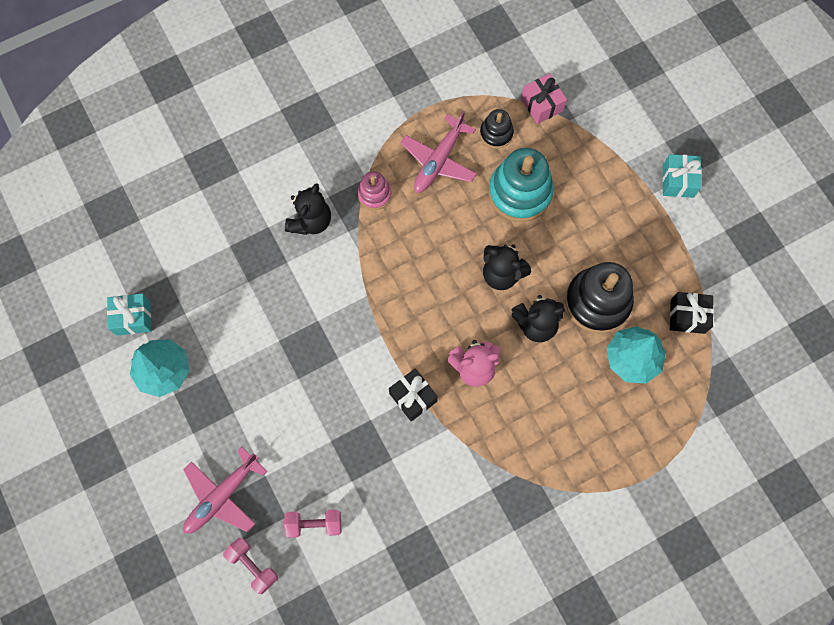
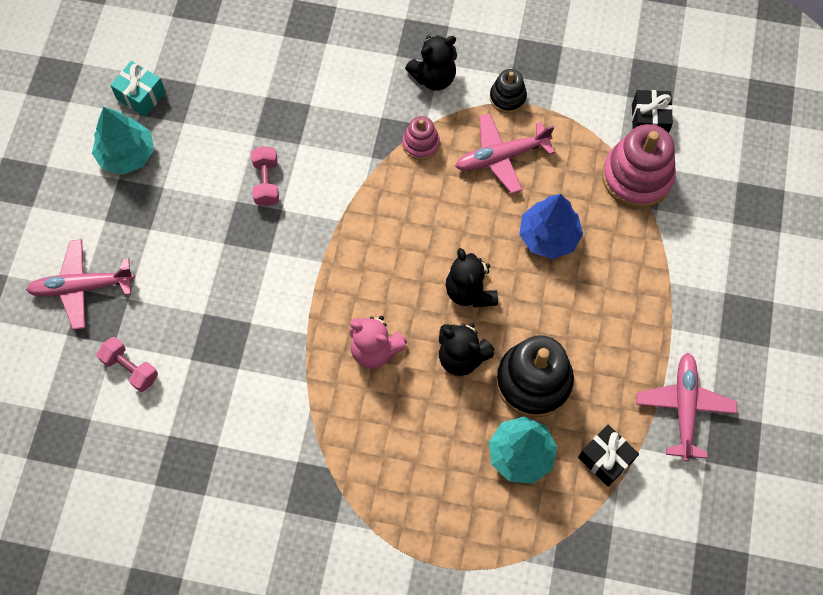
camera: 40 degrees right, 5 degrees down
(253, 565) = (55, 361): pink dumbbell -> pink dumbbell (266, 182)
(310, 221) = (348, 126): black teddy bear -> black teddy bear (434, 77)
(413, 397) = (301, 333): black gift -> black gift (649, 120)
(496, 133) = (573, 171): black stacking toy -> black stacking toy (507, 97)
(520, 192) = (548, 236): turquoise stacking toy -> blue tree
(541, 105) = (637, 177): pink gift -> pink stacking toy
(678, 181) = (705, 335): turquoise gift -> none
(706, 241) = (684, 408): none -> pink plane

